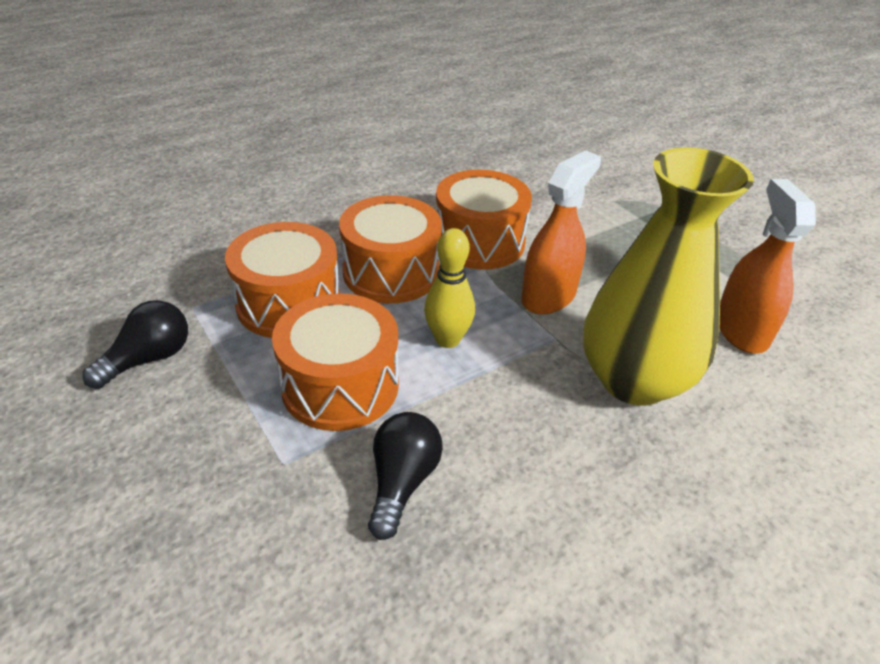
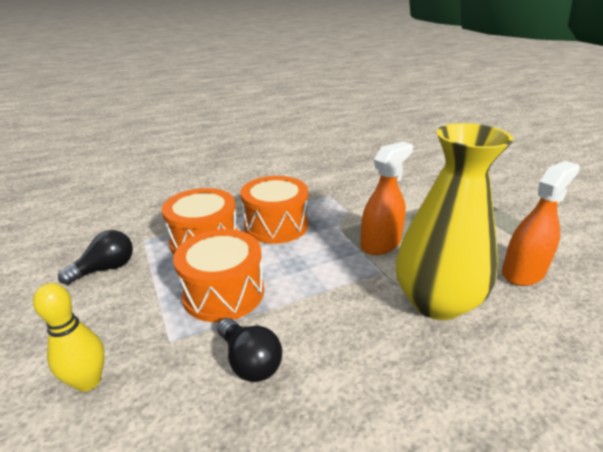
camera: 10 degrees right, 10 degrees down
(402, 482) = (249, 361): black light bulb -> black light bulb turned 120 degrees clockwise
(447, 339) = (304, 267): yellow bowling pin -> yellow bowling pin (88, 381)
(479, 242) = (338, 209): orange drum -> none
(741, 330) = (523, 272): orange spray bottle -> orange spray bottle turned 45 degrees clockwise

